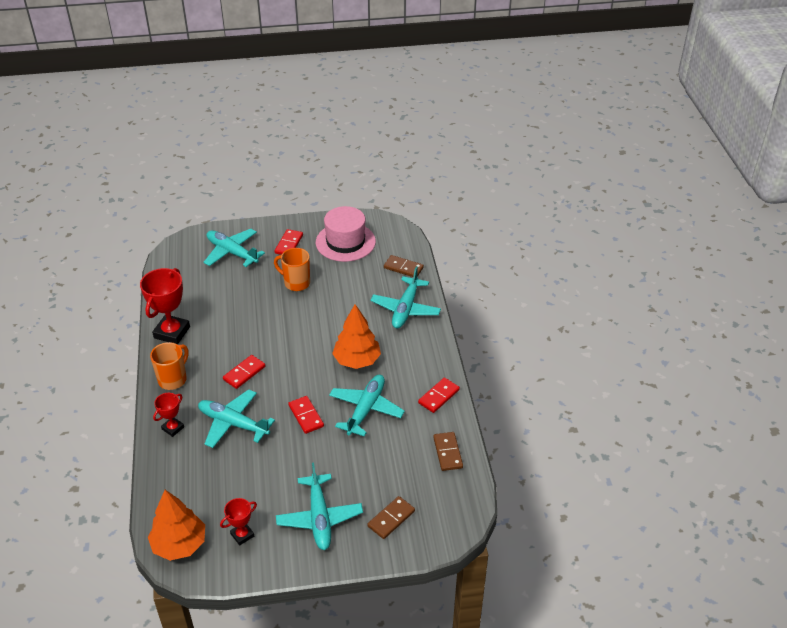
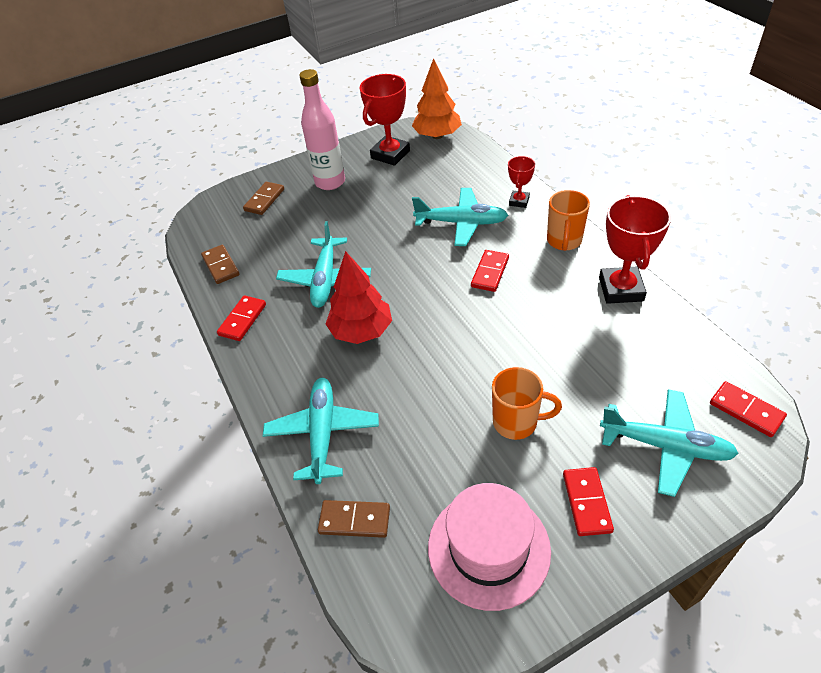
camera: 165 degrees right, 5 degrees up
(242, 535) = (390, 154): red trophy -> red trophy, size x1.84
(306, 416) = (389, 253): red domino -> red domino (746, 411)
(319, 518) = (330, 182): turquoise plane -> pink bottle
(357, 360) = (361, 331): orange tree -> red tree

